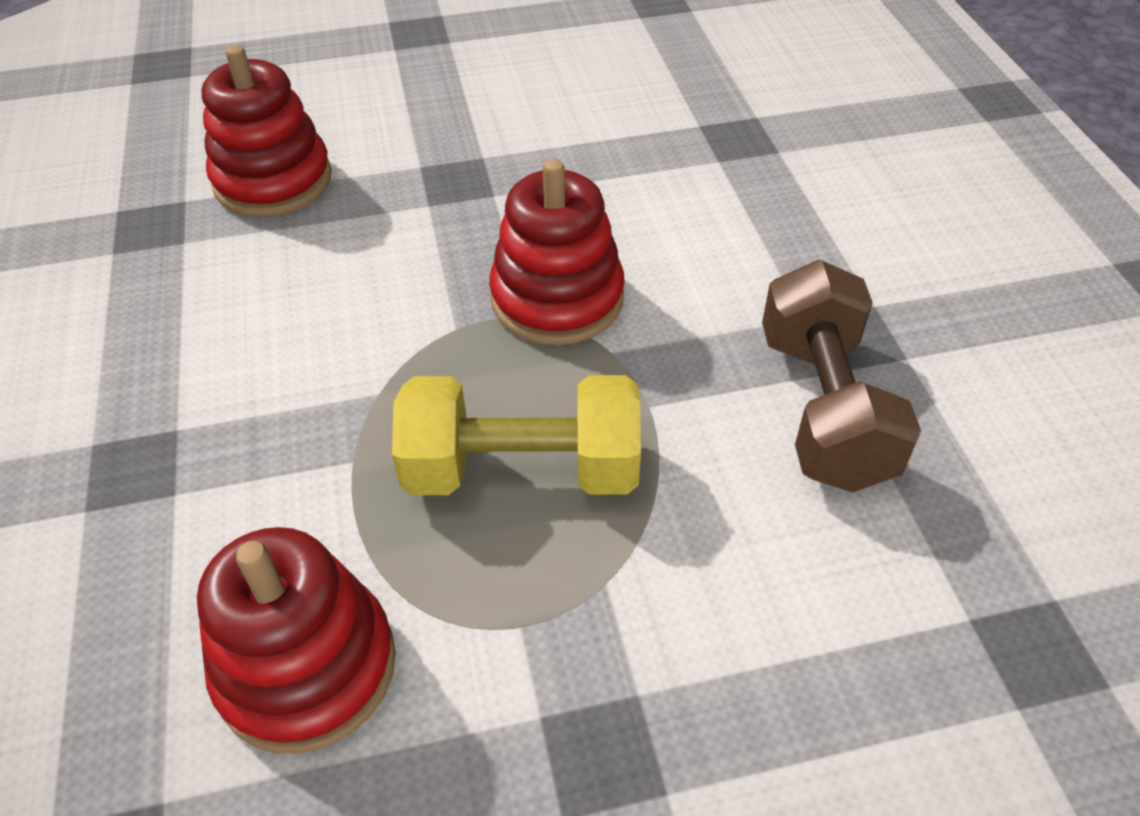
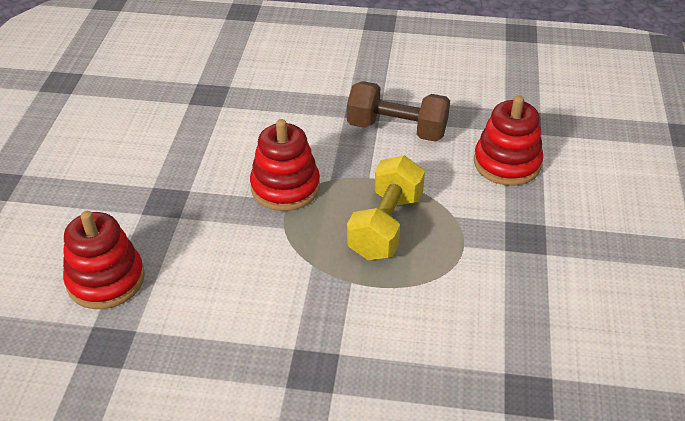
camera: 70 degrees left, 5 degrees down
(306, 667) = (458, 316): red stacking toy -> red stacking toy (507, 163)

